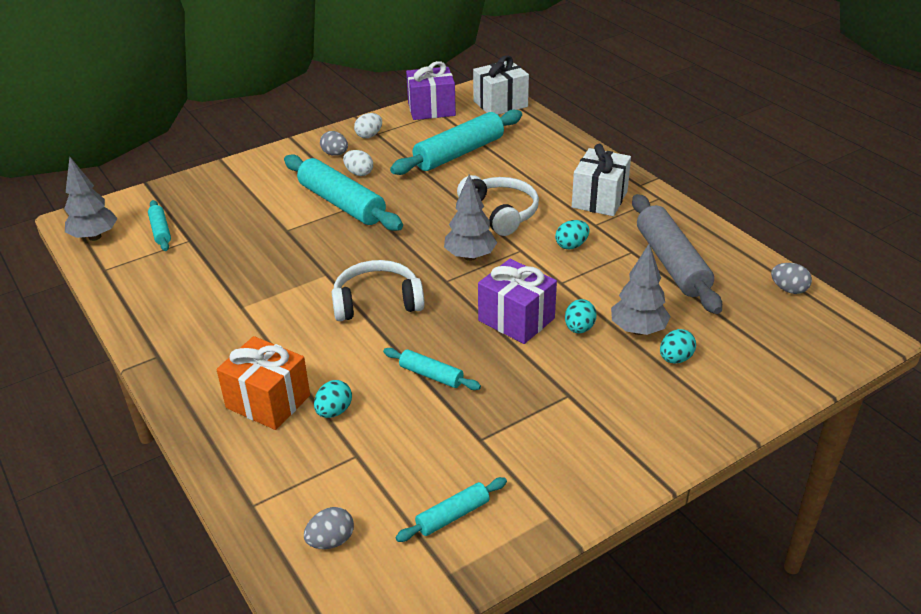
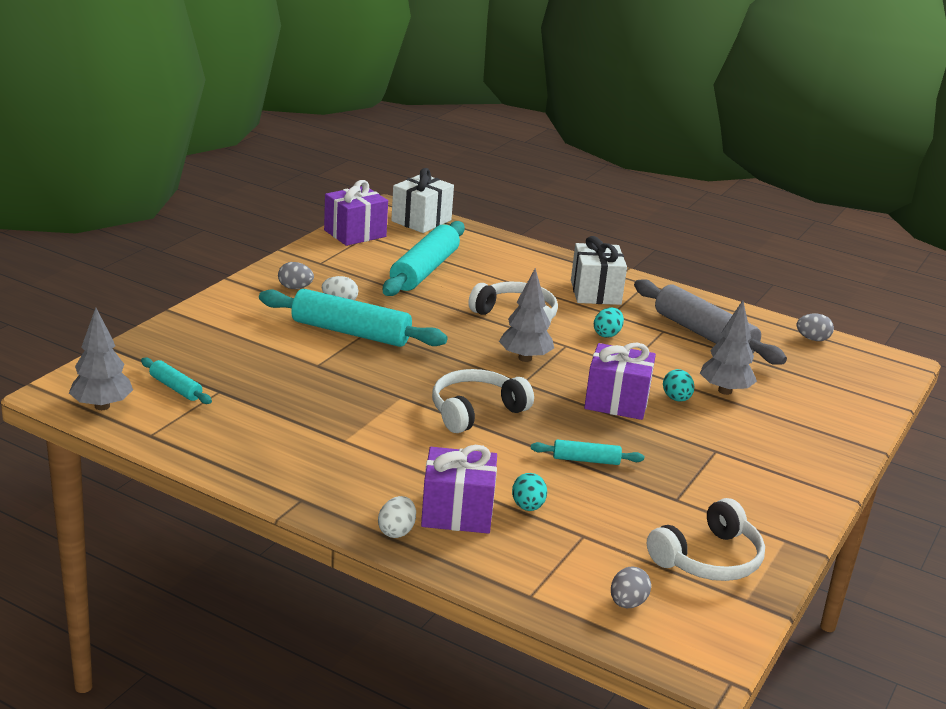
camera: 30 degrees left, 10 degrees down
(268, 401) = (457, 513): orange gift -> purple gift
(369, 135) = (314, 266): white egg -> white egg (396, 531)
(452, 515) = (709, 559): turquoise rolling pin -> white headphones
(675, 359) = (773, 406): turquoise egg -> none

